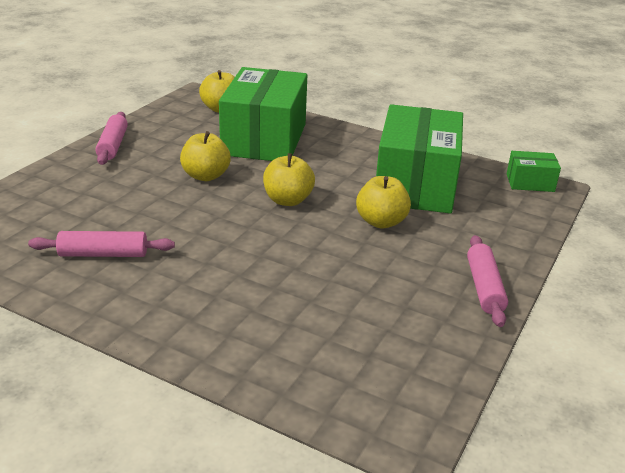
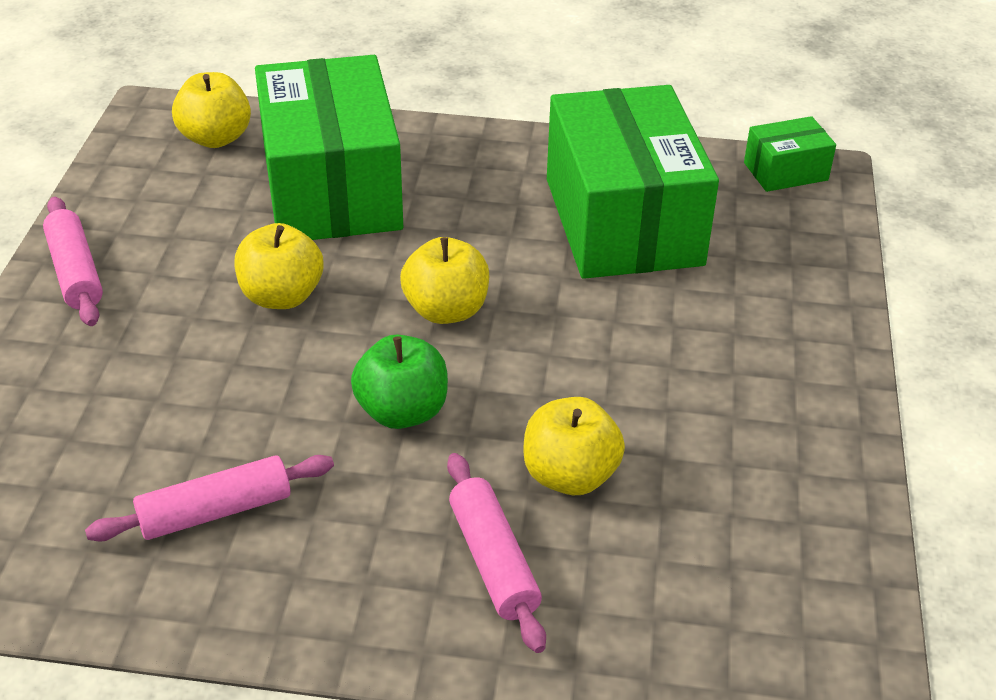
camera: 20 degrees left, 10 degrees up
(232, 237) = (402, 411): none -> green apple
(381, 222) = (612, 312): yellow apple -> yellow apple (570, 475)
(484, 288) = (821, 394): pink rolling pin -> pink rolling pin (493, 561)

